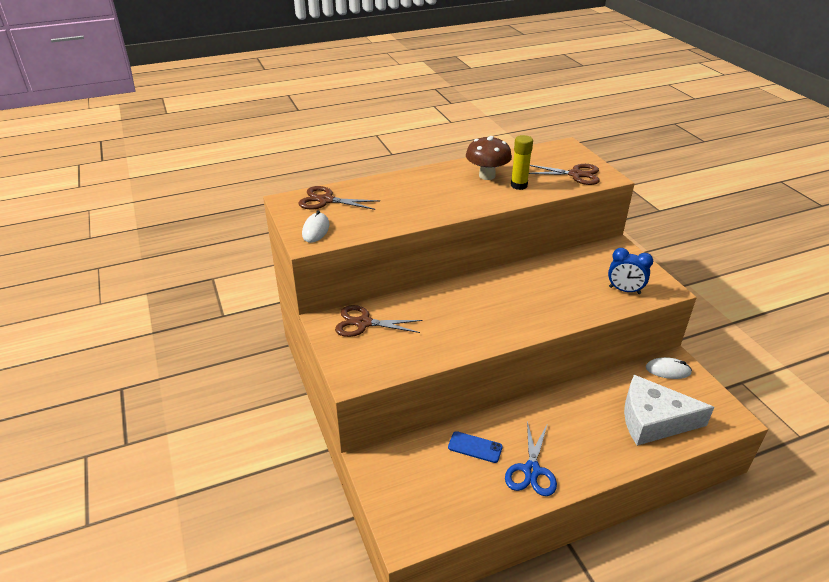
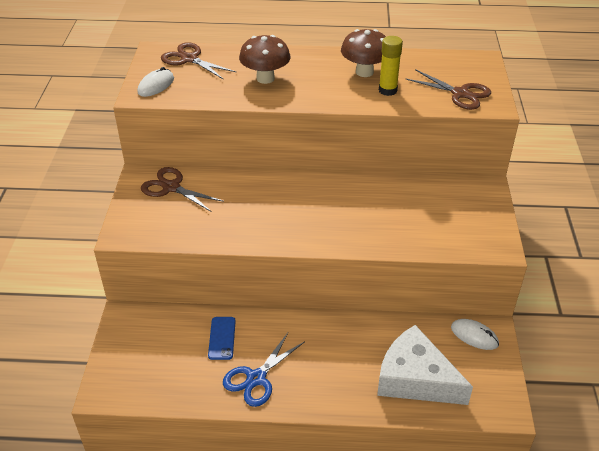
camera: 25 degrees right, 5 degrees up
(410, 200) = (265, 78): none -> brown mushroom
(475, 447) = (222, 338): blue phone -> blue phone turned 45 degrees clockwise
(624, 290) = (451, 234): blue clock -> none

